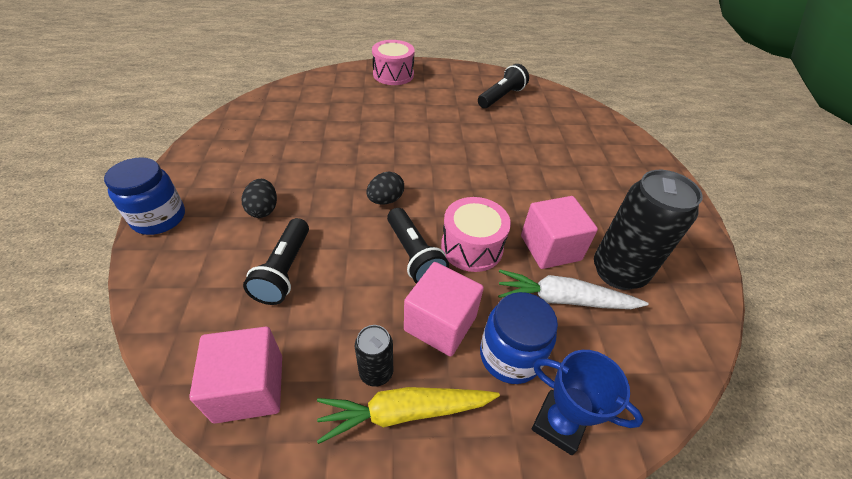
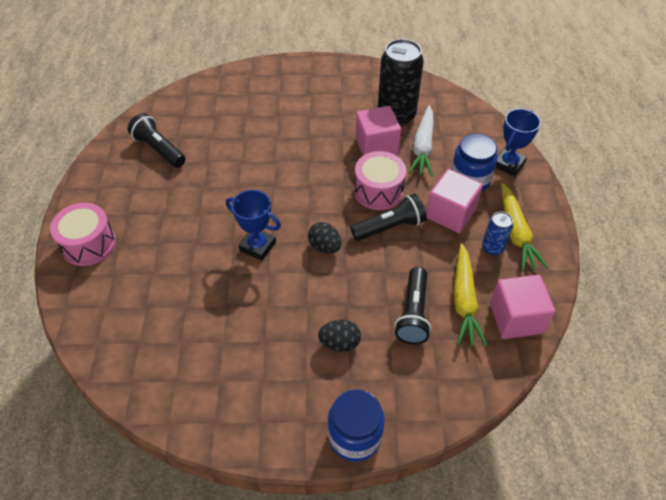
camera: 85 degrees left, 5 degrees up
(284, 270) = (413, 313): black flashlight -> black flashlight turned 90 degrees clockwise
(291, 325) = (464, 301): none -> yellow carrot
(376, 372) = (492, 248): black can -> blue can
(388, 155) = (257, 246): none -> blue trophy

